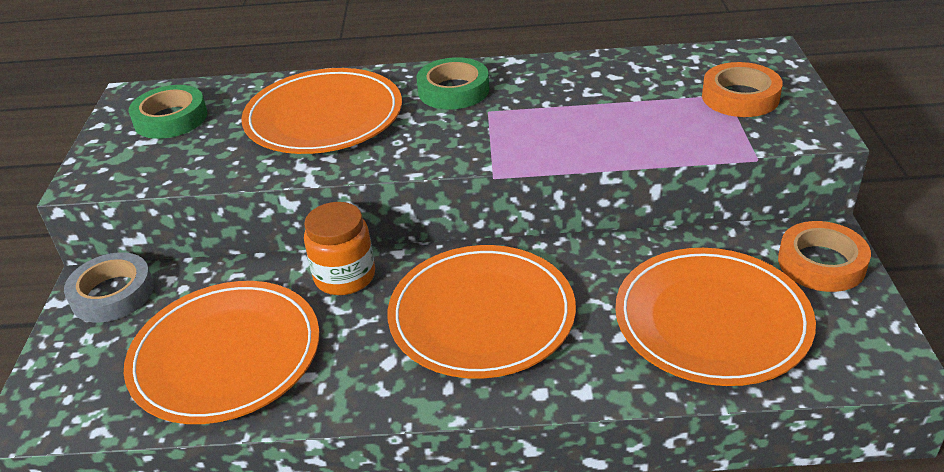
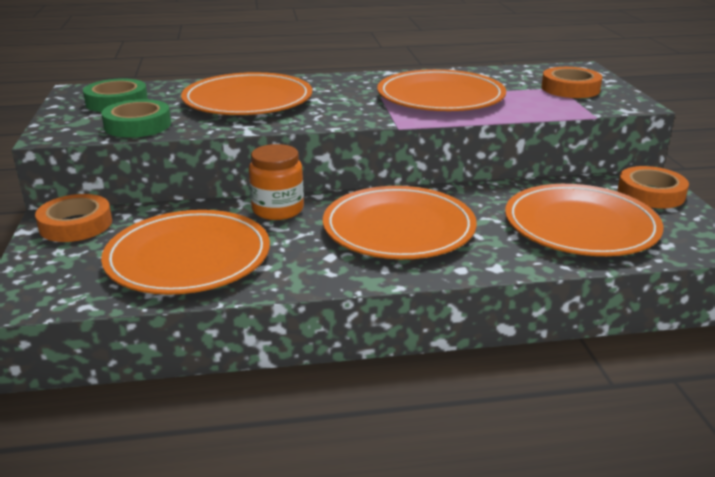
camera: 10 degrees left, 10 degrees down
(113, 294) = (76, 224): grey tape -> orange tape
(453, 90) = (349, 87): green tape -> green tape (137, 125)
(564, 112) = (440, 97): none -> orange plate

